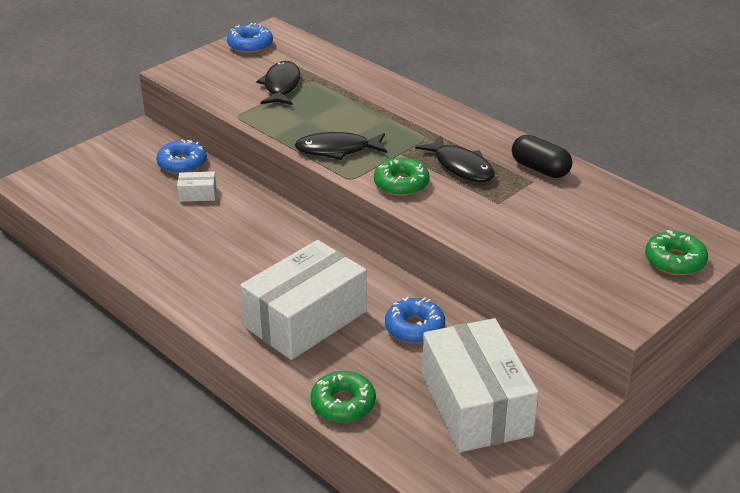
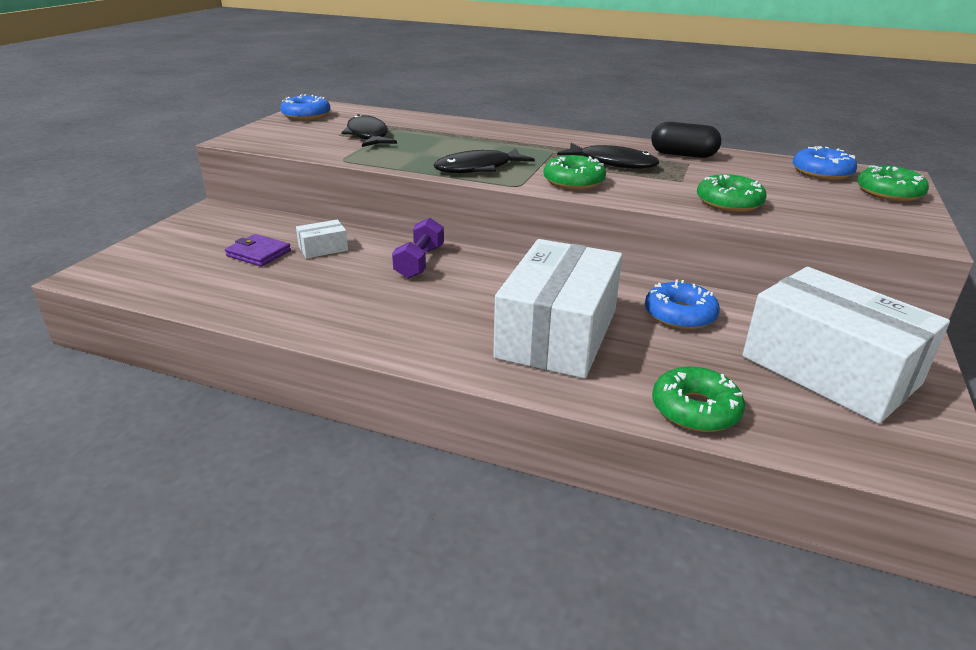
camera: 25 degrees left, 5 degrees down
(148, 188) = (258, 253): none -> purple wallet
(182, 163) = (283, 227): blue donut -> blue donut (821, 172)
(259, 226) = (419, 262): none -> purple dumbbell
(507, 239) = (729, 203): none -> green donut

